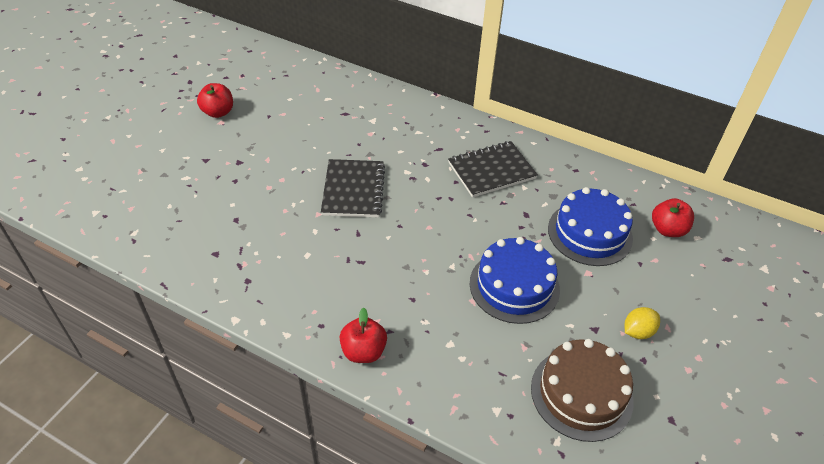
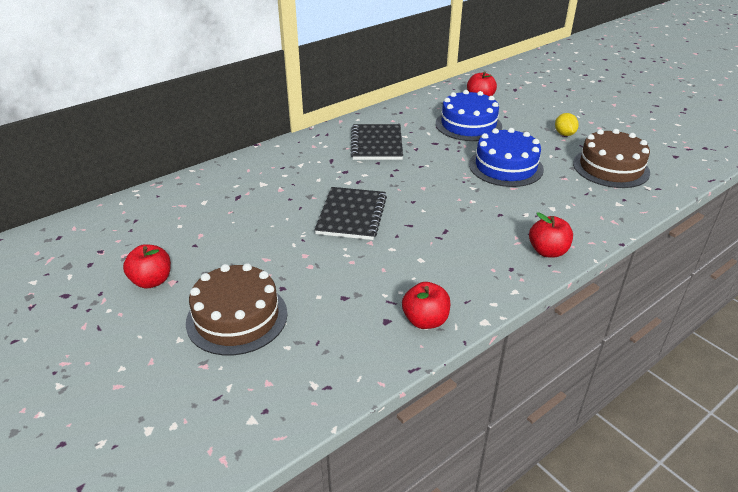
camera: 65 degrees left, 10 degrees down
(193, 169) = (237, 317): none -> brown cake
(223, 278) = (425, 320): none -> red apple
(353, 190) = (351, 215): black notebook -> black notebook turned 75 degrees clockwise

